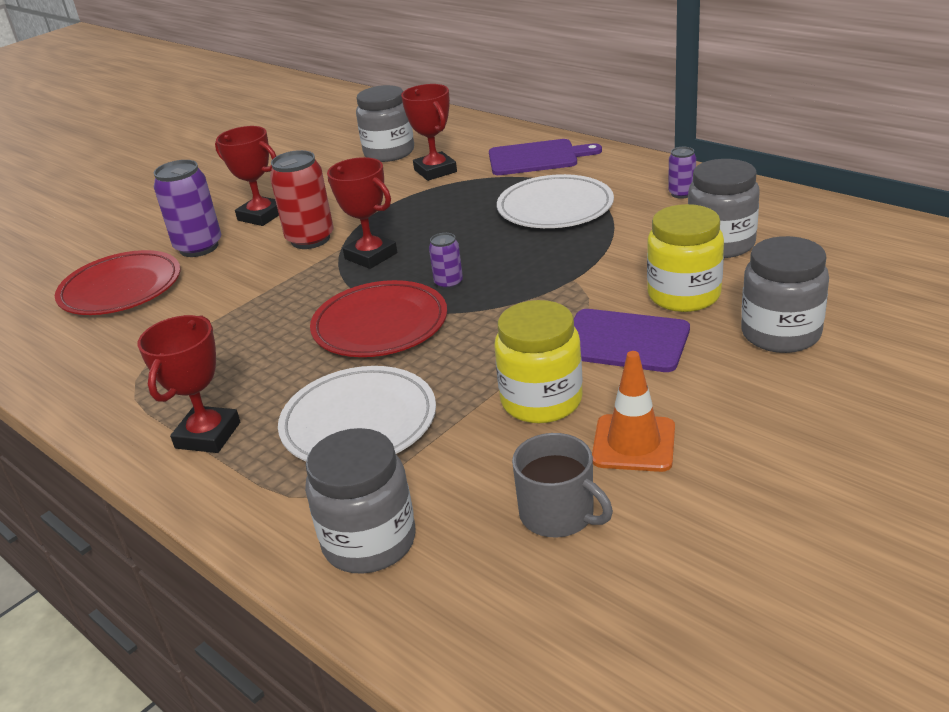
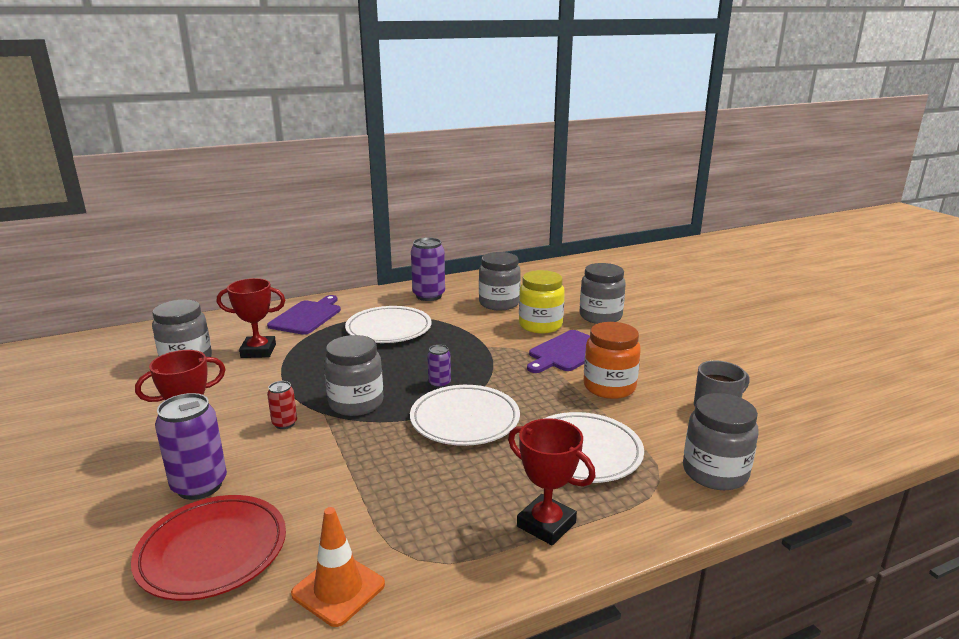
camera: 70 degrees left, 10 degrees down
(310, 239) = (284, 423): red can -> red can, size x0.53
(371, 256) = (356, 403): red trophy -> grey jar
(380, 325) = (465, 419): red plate -> white plate
(541, 401) = (609, 387): yellow jar -> orange jar
(633, 443) = (667, 373): orange traffic cone -> orange traffic cone (338, 589)
(681, 194) = (429, 296): purple can -> purple can, size x1.89

